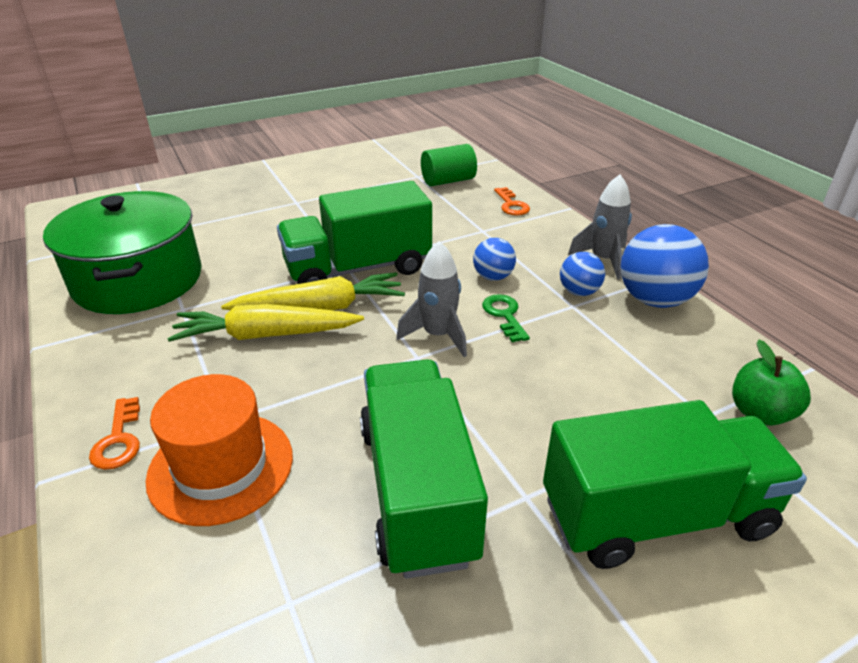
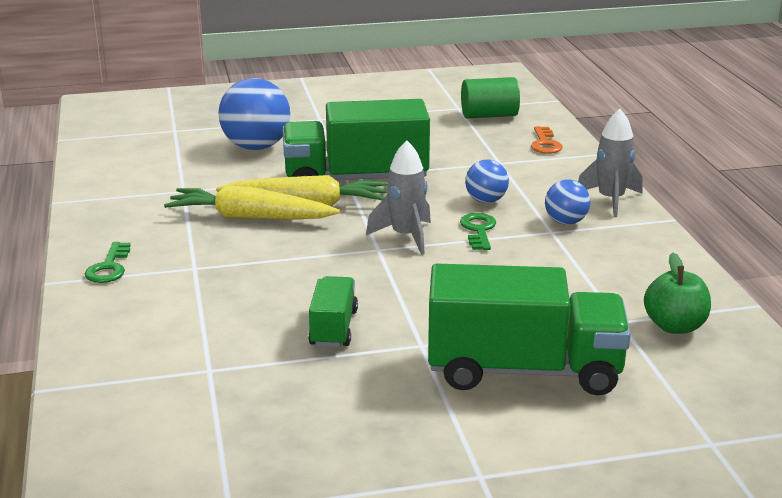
camera: 15 degrees right, 10 degrees down
(118, 440) = (109, 267): orange key -> green key
(138, 280) = (150, 165): green pot -> none
(221, 466) = (183, 293): orange hat -> none
(417, 490) = (333, 328): green truck -> green truck, size x0.50
(654, 300) = (640, 237): blue ball -> blue ball (256, 147)

